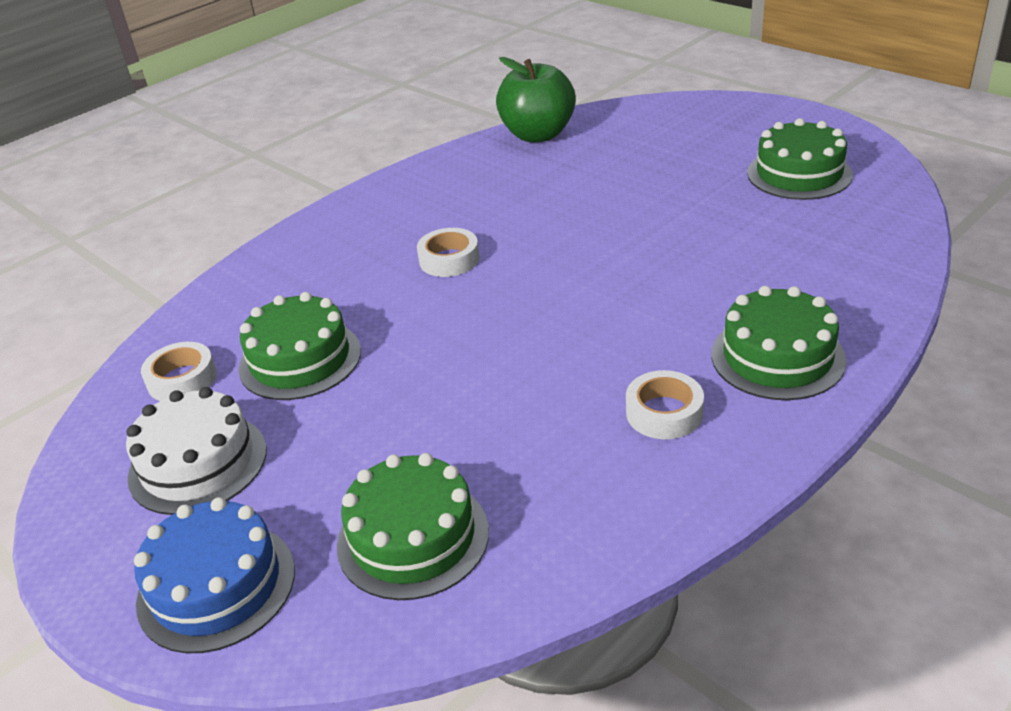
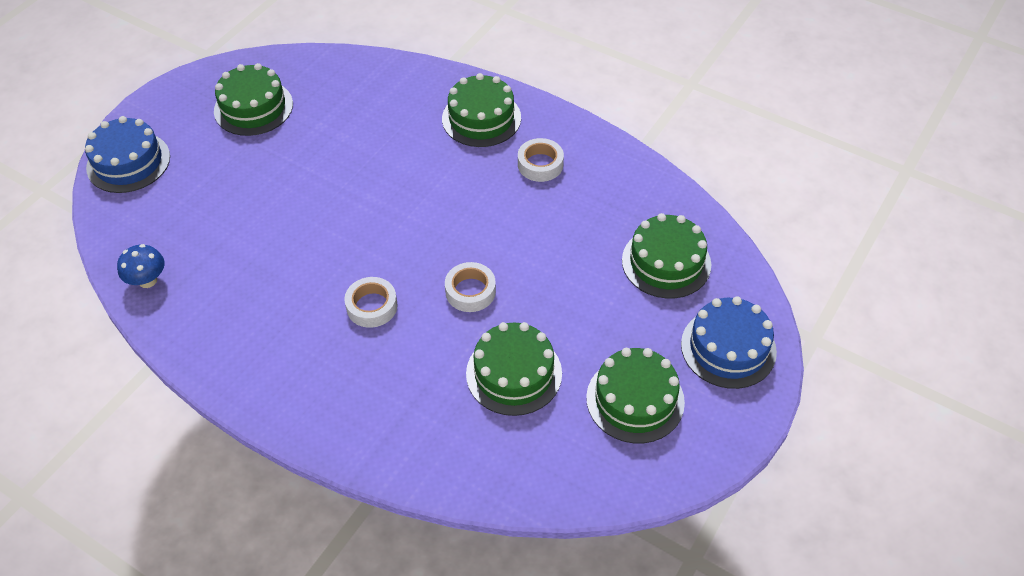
camera: 105 degrees left, 15 degrees up
(182, 379) = (548, 450): white tape -> white tape (470, 291)
(198, 463) = (635, 400): white cake -> green cake
(538, 135) = (148, 280): green apple -> blue mushroom
(708, 111) = (128, 162): none -> blue cake

